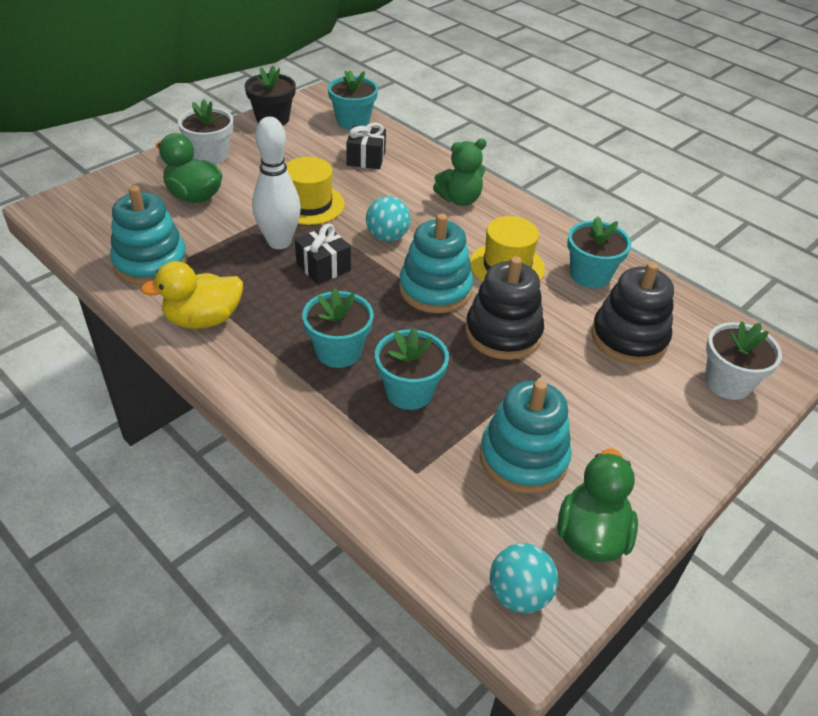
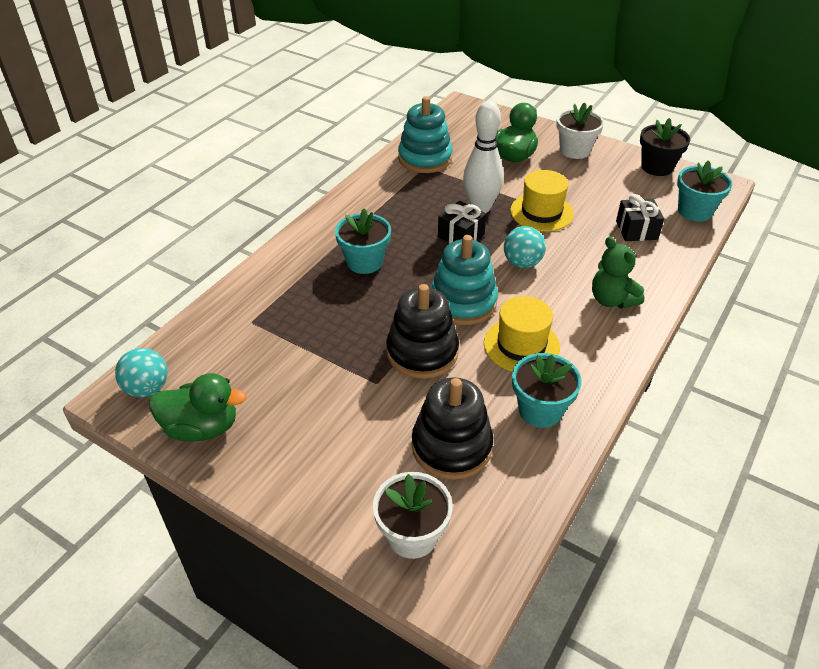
camera: 80 degrees right, 0 degrees up
(203, 319) = (375, 194): yellow duck -> none
(409, 392) = (332, 305): turquoise flower pot -> none
(523, 458) = (276, 379): turquoise stacking toy -> none

